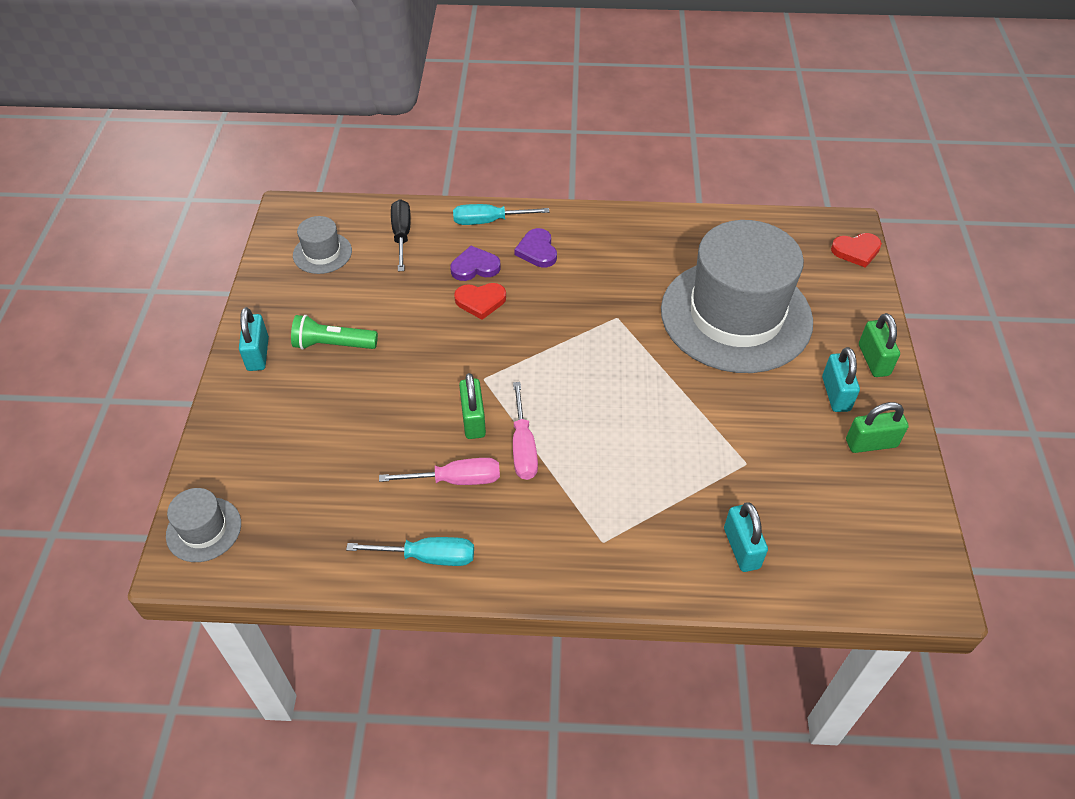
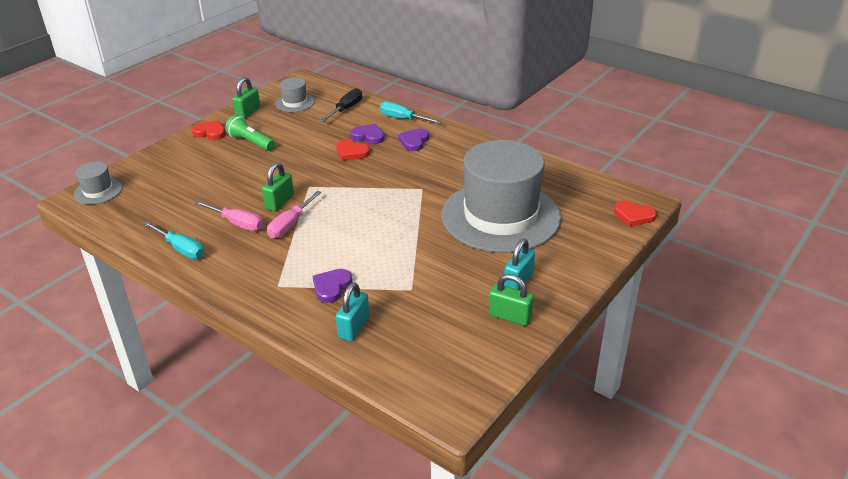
camera: 35 degrees right, 15 degrees down
(258, 354) = (210, 132): turquoise padlock -> red heart
(663, 509) = (331, 287): none -> purple heart
(873, 360) = (570, 276): green padlock -> green padlock (248, 112)

